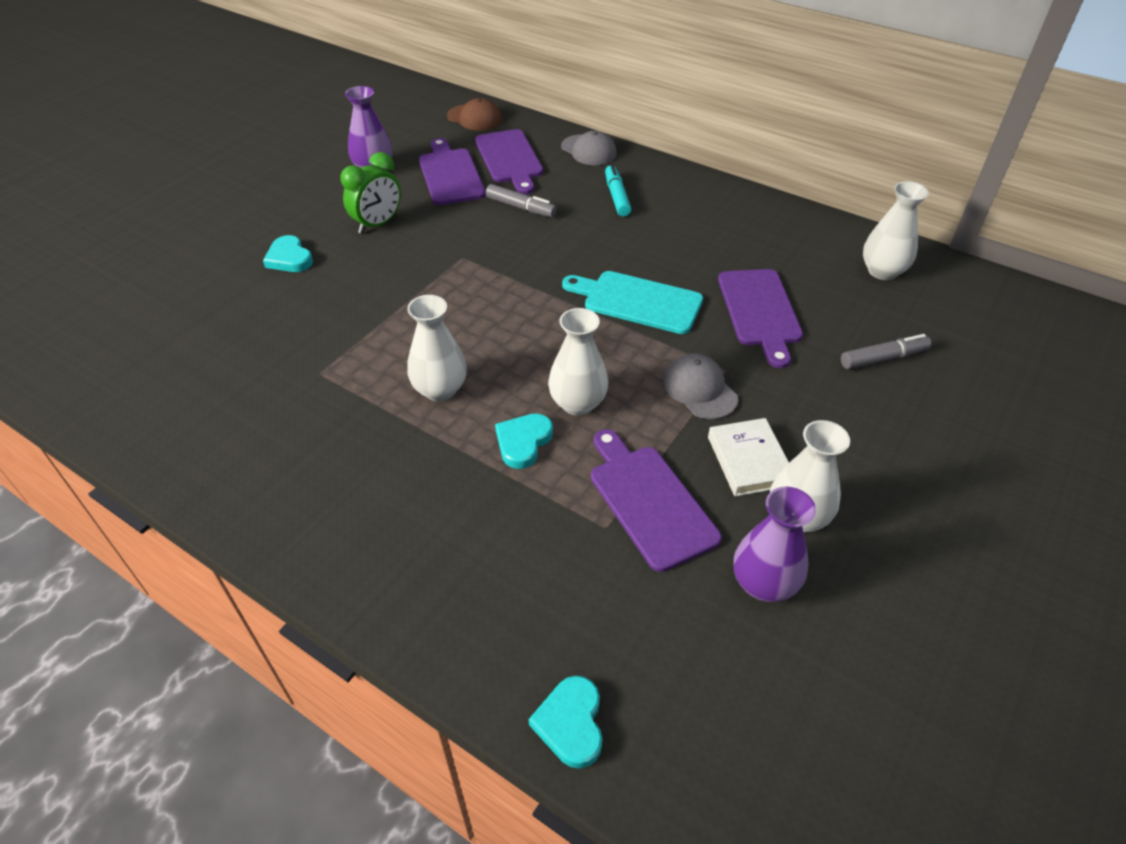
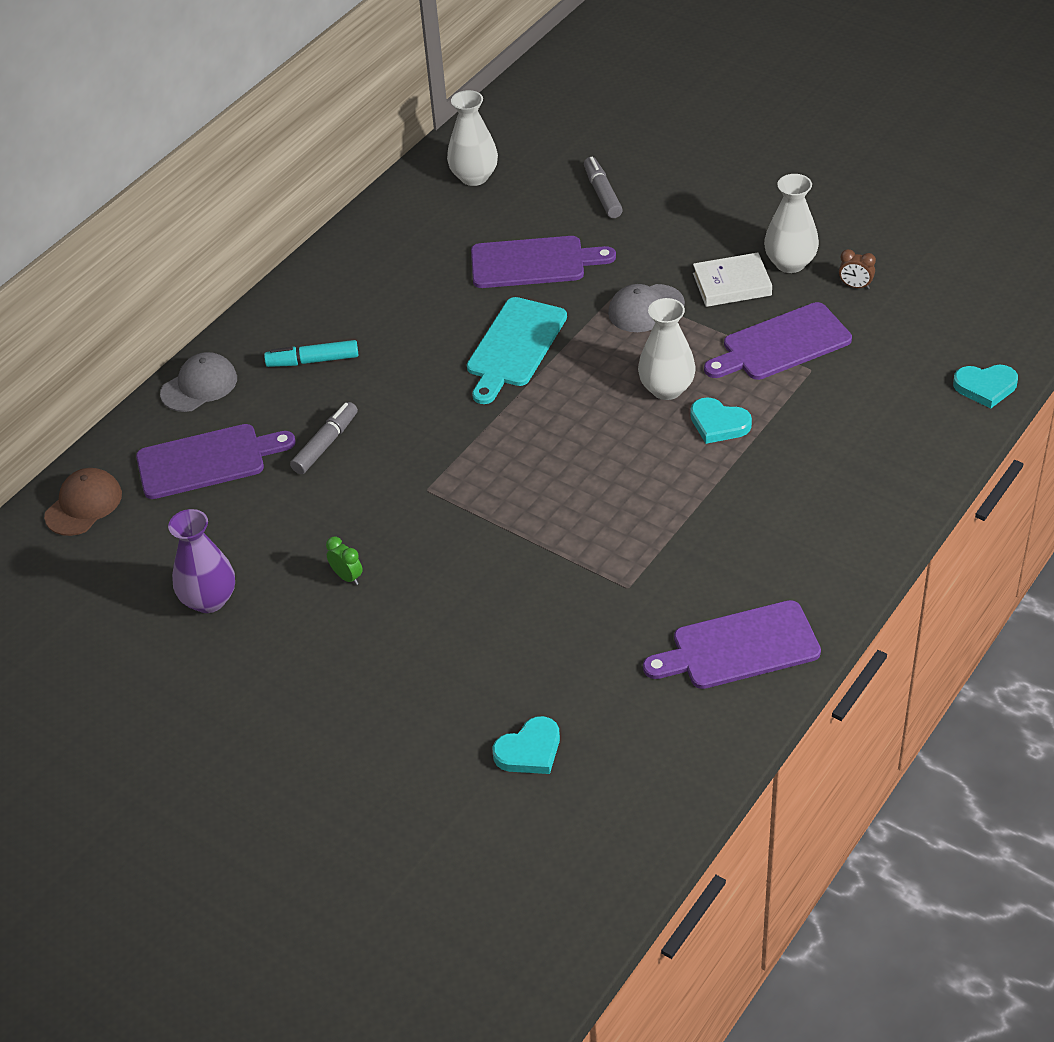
camera: 85 degrees left, 0 degrees up
(289, 258) = (414, 654): turquoise heart -> turquoise heart (529, 750)
(378, 224) = (347, 577): green clock -> green clock, size x0.53
(440, 390) = (650, 488): white vase -> none
(450, 174) = (237, 517): purple cutting board -> purple cutting board (739, 647)
(763, 584) = (855, 286): purple vase -> brown clock

